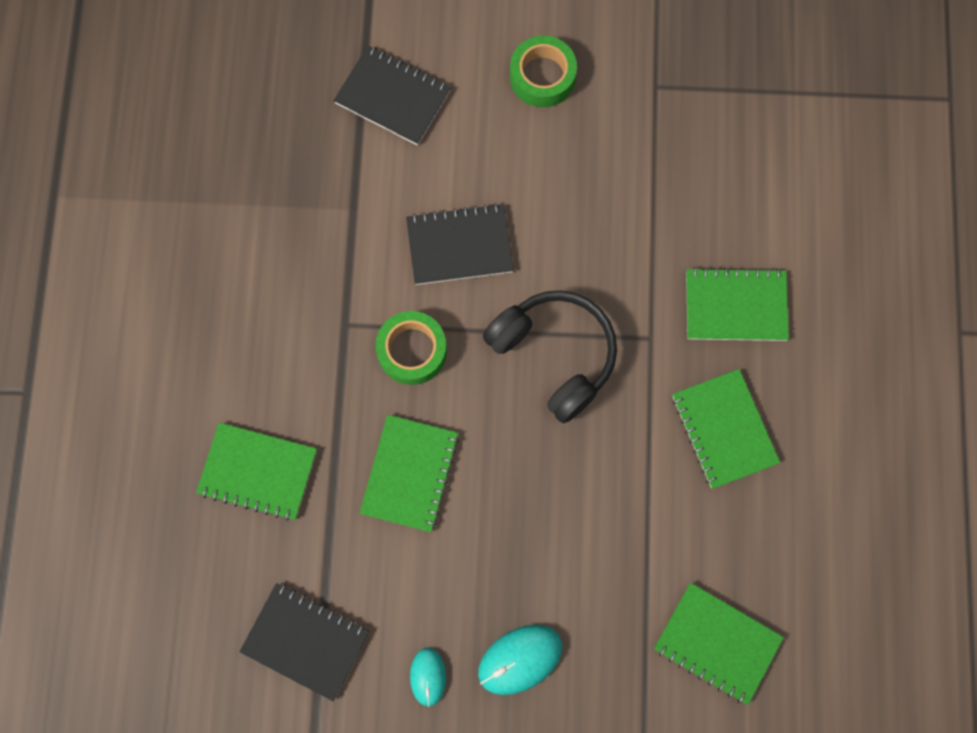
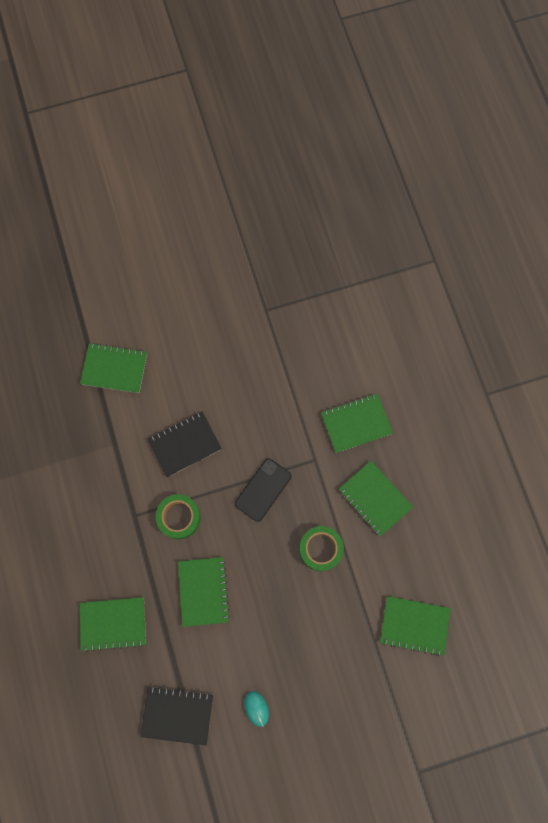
camera: 20 degrees left, 0 degrees up
(393, 97) = (114, 369): black notebook -> green notebook
(520, 659) = (306, 678): turquoise mouse -> none
(542, 76) = (198, 326): green tape -> green tape (320, 549)
(555, 355) = (263, 490): black headphones -> black phone

